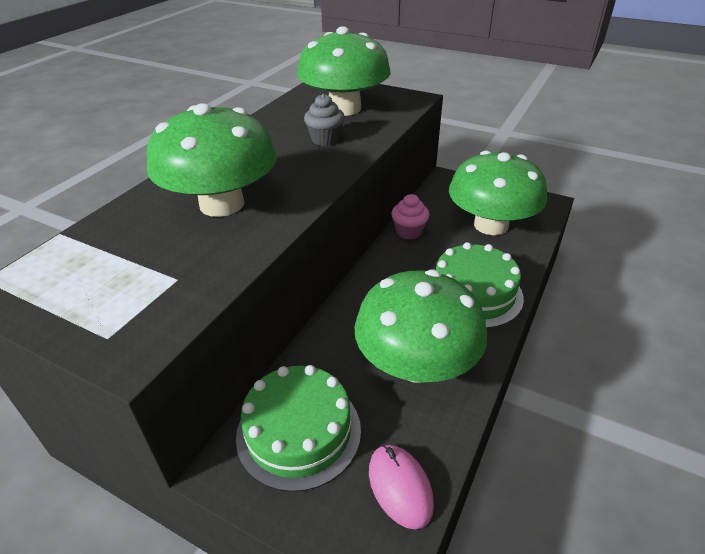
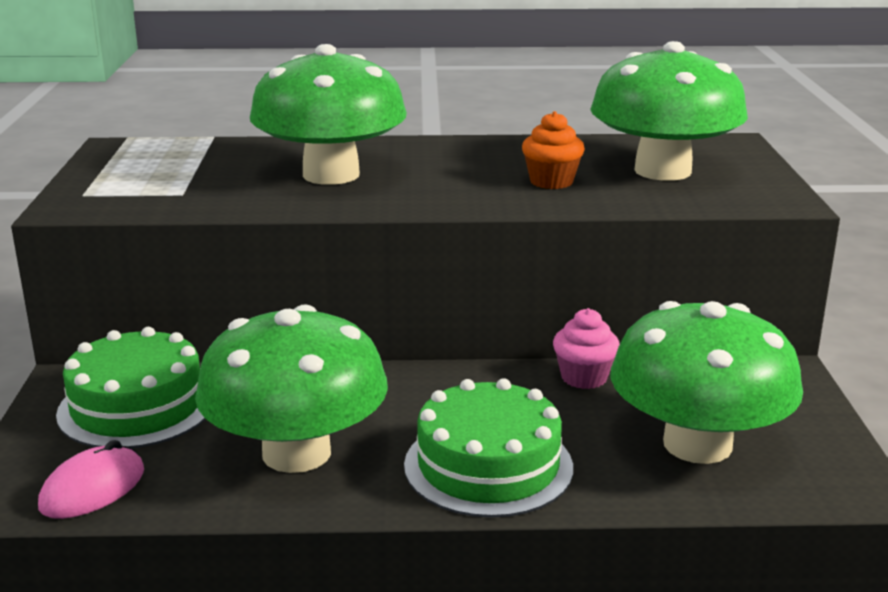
camera: 60 degrees right, 15 degrees down
(325, 139) = (551, 182): grey cupcake -> orange cupcake

